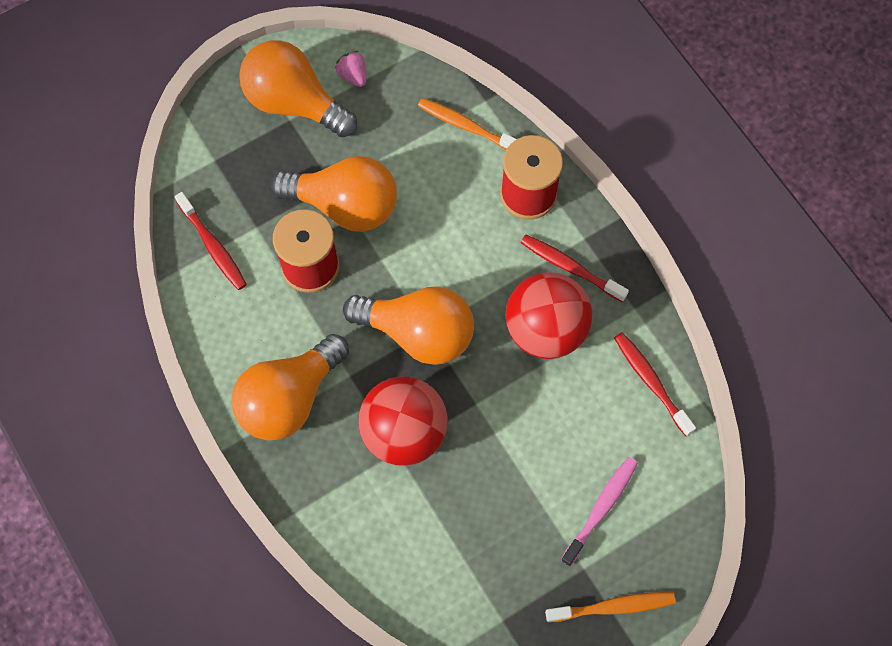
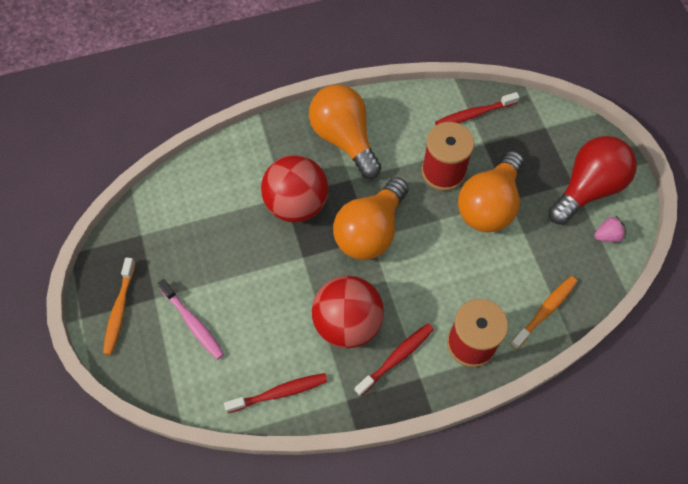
camera: 105 degrees right, 5 degrees down
(294, 103) = (587, 188): orange light bulb -> red light bulb

